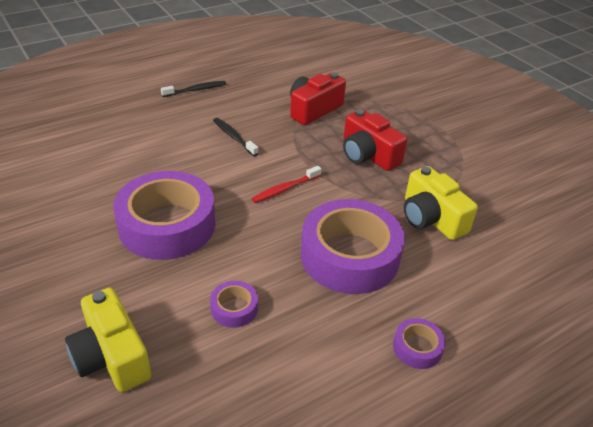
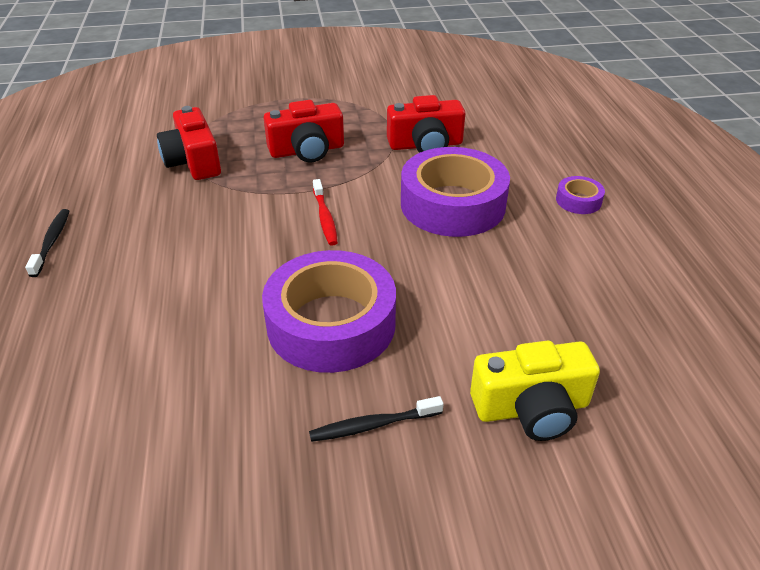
camera: 65 degrees left, 0 degrees up
(234, 137) = (195, 232): black toothbrush -> black toothbrush (373, 425)
(234, 308) = (493, 297): purple tape -> none
(431, 218) = (425, 145): yellow camera -> red camera

